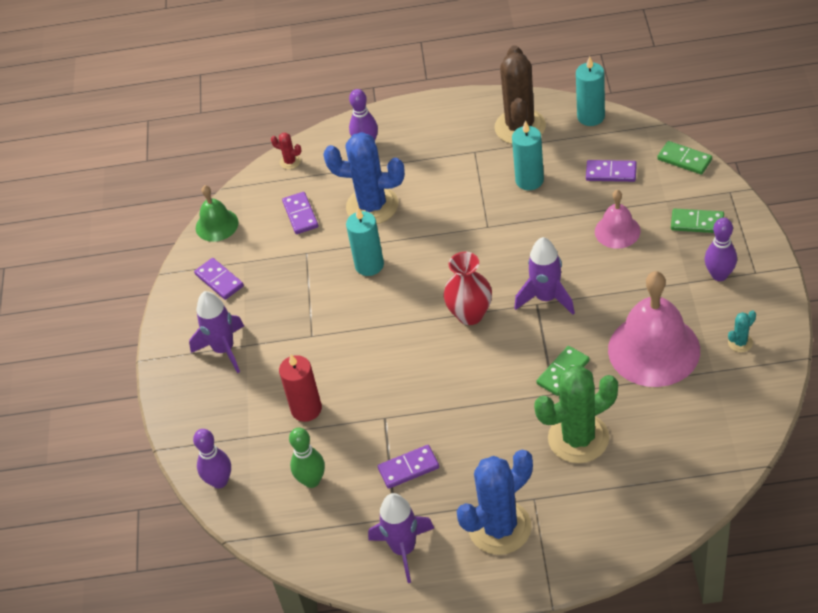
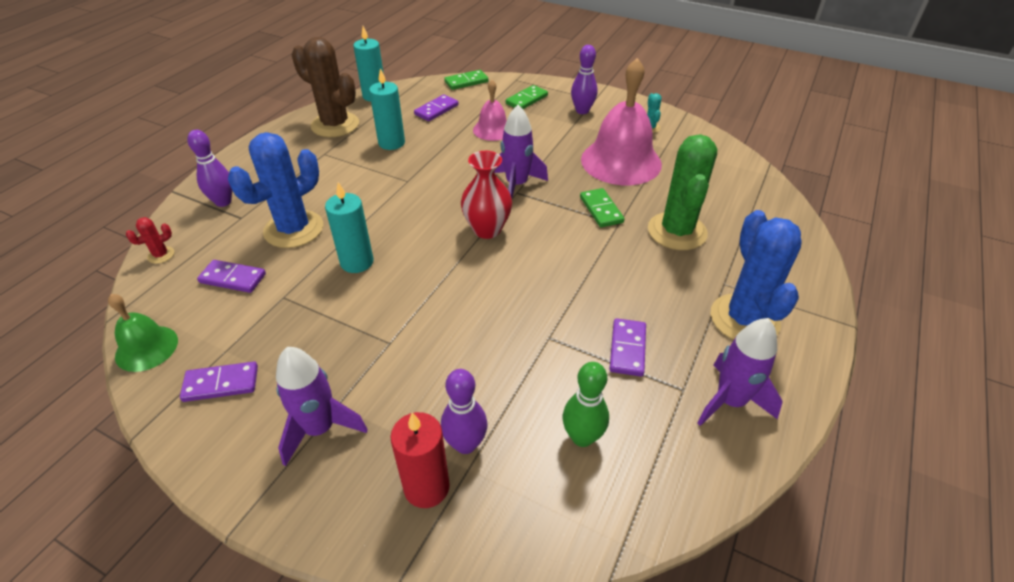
camera: 65 degrees left, 5 degrees down
(219, 481) = (509, 536): purple bowling pin -> purple bowling pin (465, 444)
(306, 409) = (480, 394): red candle -> red candle (426, 487)

